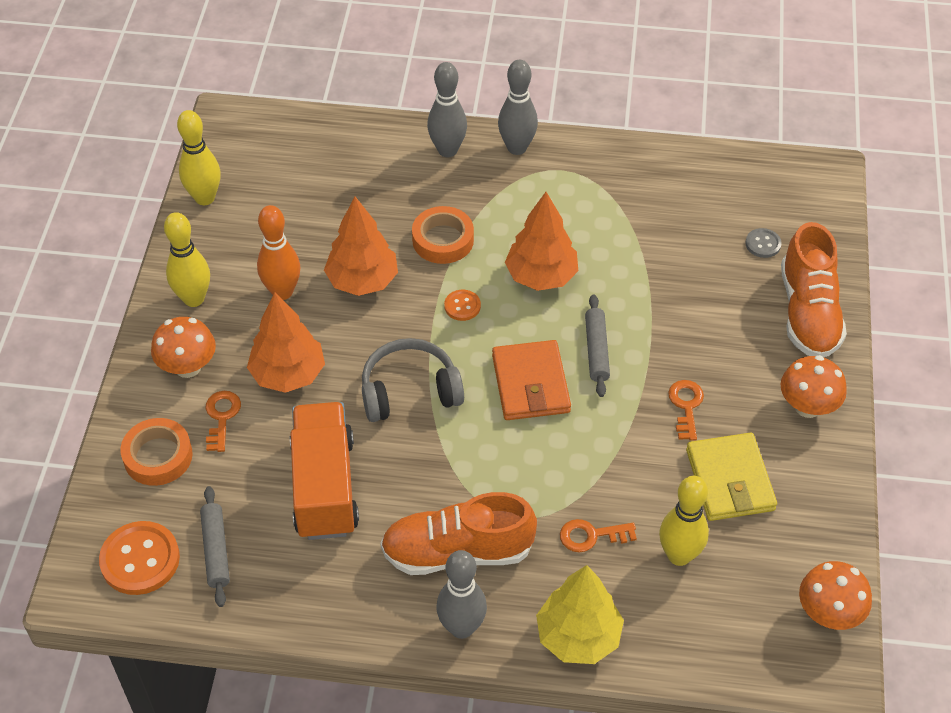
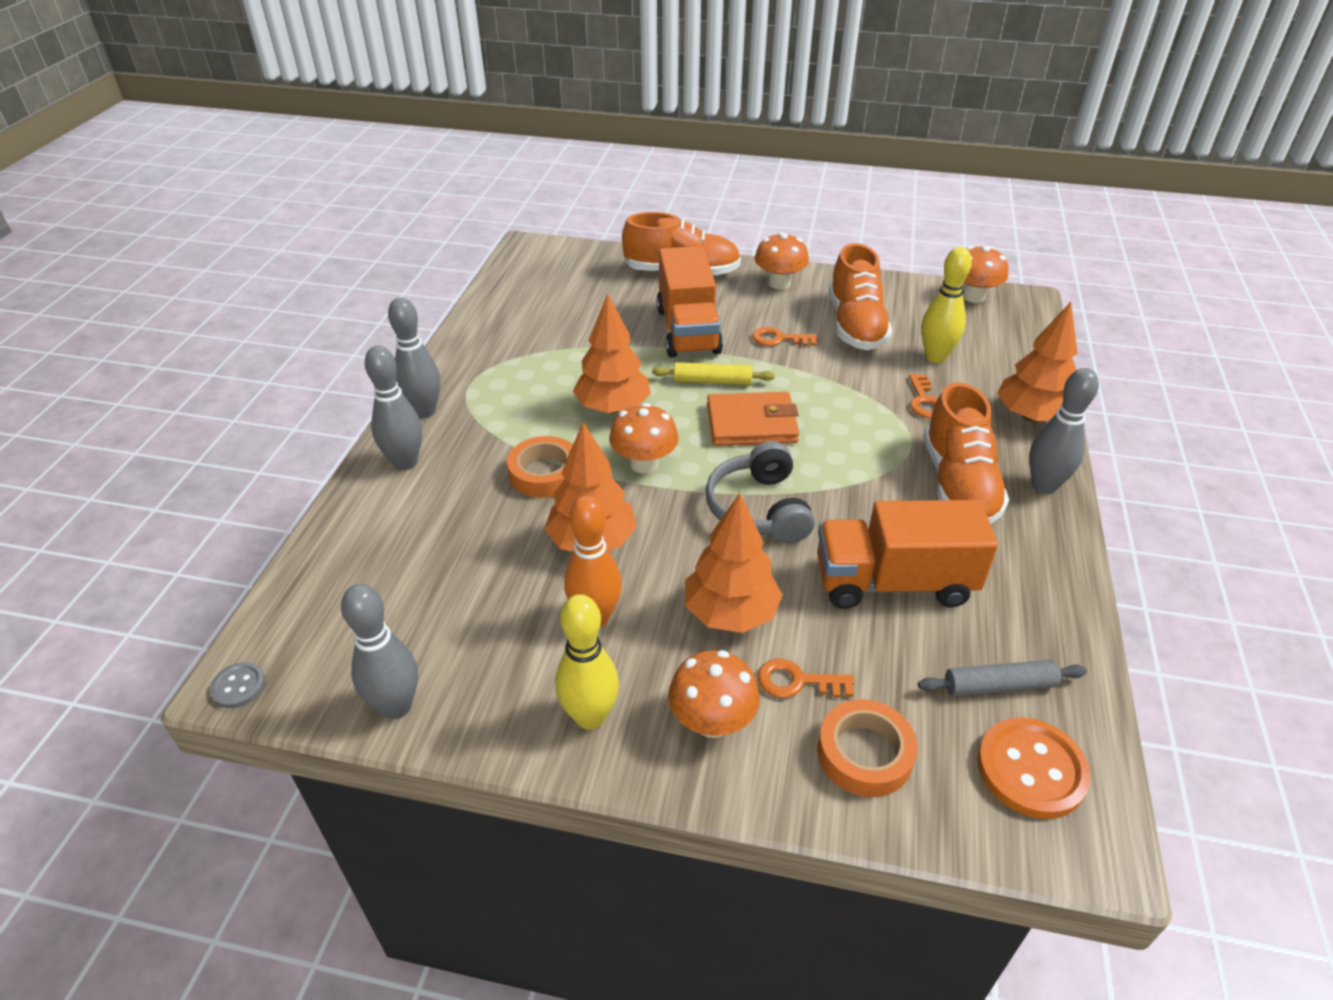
camera: 85 degrees left, 10 degrees down
(205, 198) = (396, 706): yellow bowling pin -> grey bowling pin
(462, 306) = (644, 464): orange button -> orange mushroom
(578, 637) = (1031, 416): yellow tree -> orange tree
(596, 350) = (712, 381): grey rolling pin -> yellow rolling pin
(685, 325) = (688, 331): none -> orange truck
(730, 480) = (855, 325): yellow wallet -> orange shoe
(763, 244) = (601, 284): grey button -> grey button (238, 686)

